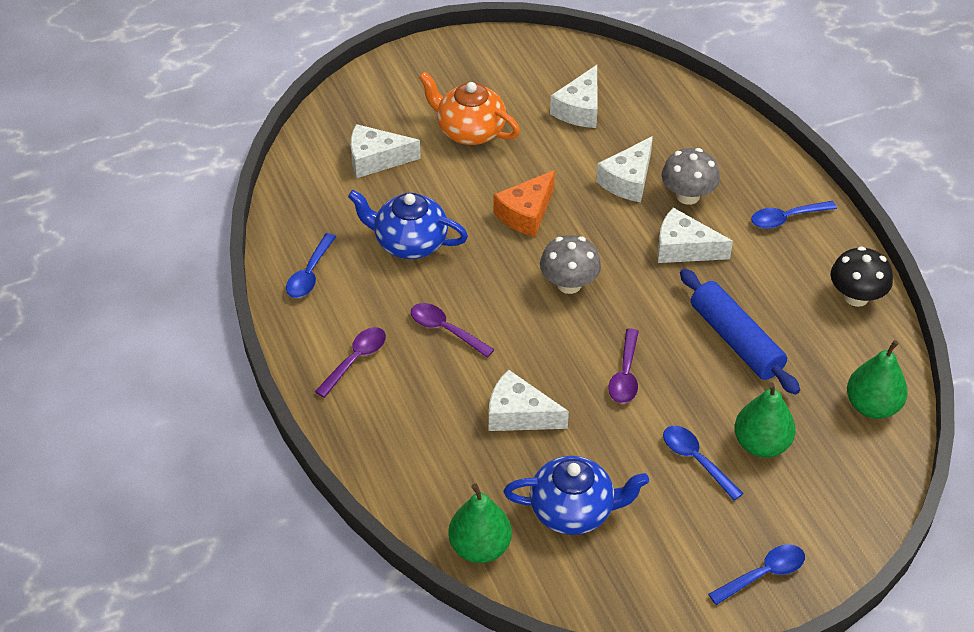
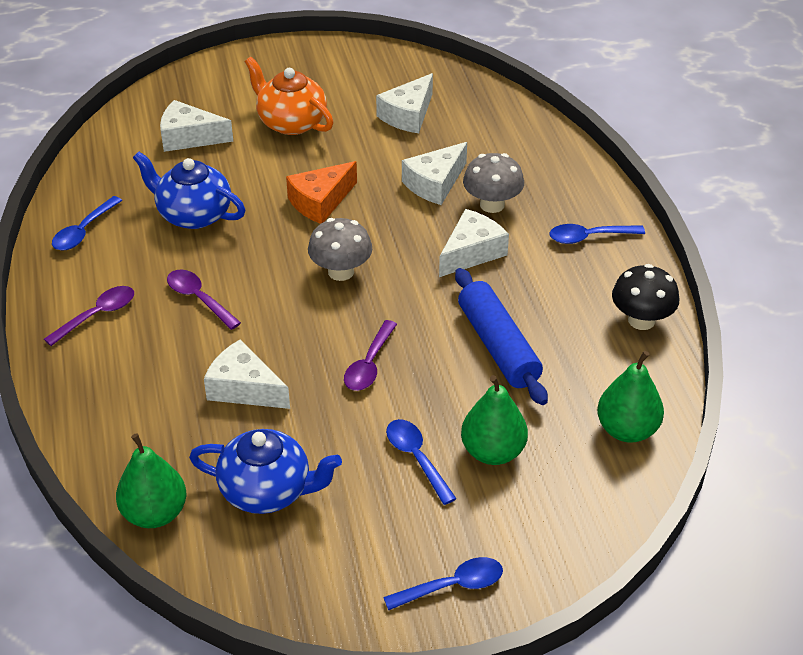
camera: 10 degrees right, 5 degrees down
(684, 248) = (471, 252): white cheese -> white cheese turned 105 degrees clockwise

